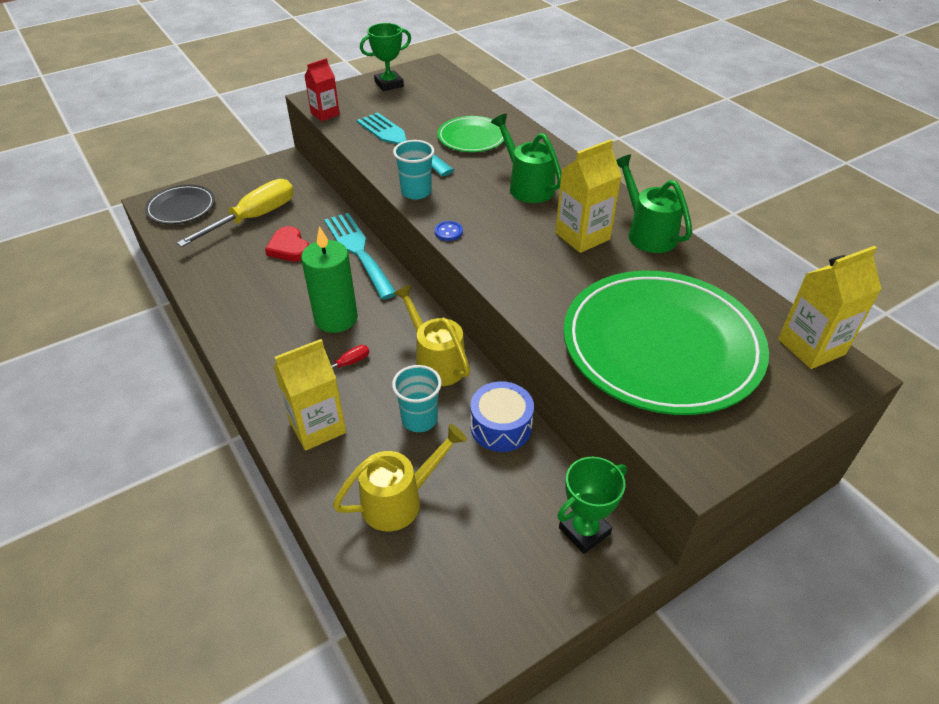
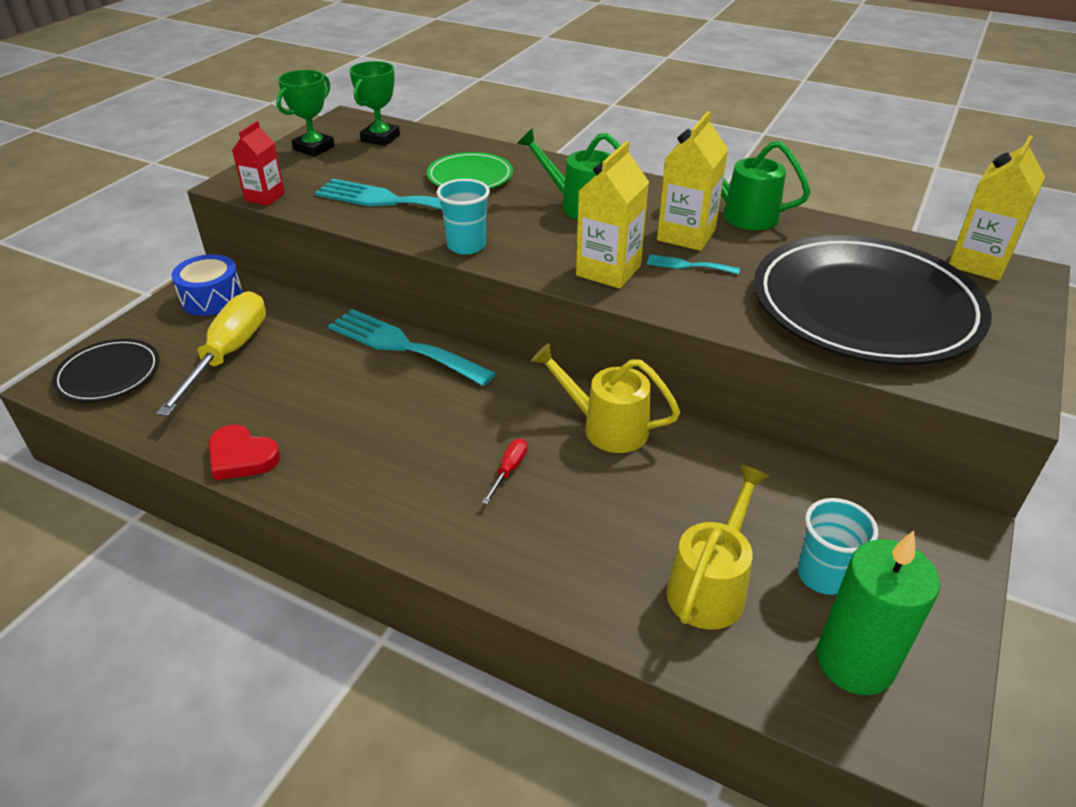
camera: 30 degrees left, 5 degrees down
(289, 248) = (310, 371): red heart -> red heart (241, 457)
(317, 426) = (541, 552): yellow carton -> yellow carton (608, 270)
(336, 318) = (447, 426): green candle -> green candle (855, 662)
(419, 419) = (647, 493): turquoise cup -> turquoise cup (823, 575)
(448, 232) = (546, 274): blue button -> none
(501, 426) = (736, 463): blue drum -> blue drum (212, 298)
(557, 261) = (688, 265): none -> turquoise fork
(584, 531) = (910, 525): green trophy -> green trophy (380, 138)
(661, 346) = (864, 307): green plate -> black plate

